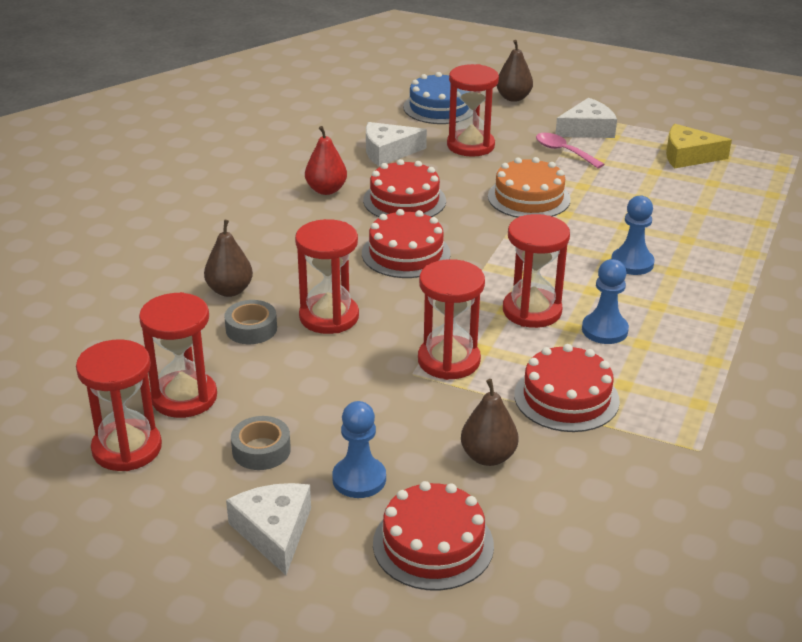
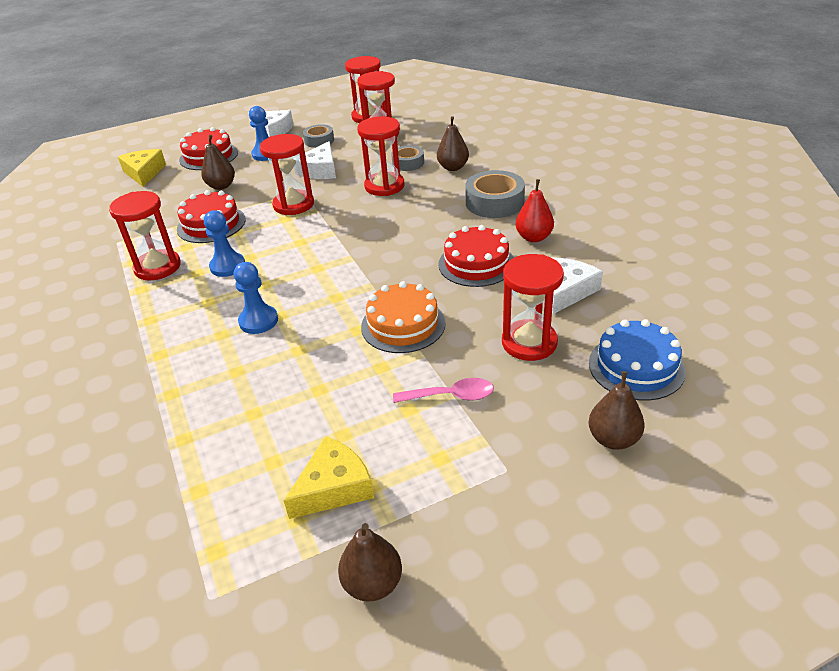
camera: 135 degrees right, 5 degrees up
(284, 232) = (494, 202): none -> grey tape
(406, 253) = (408, 235): red cake -> none
(532, 311) = (284, 250): red hourglass -> red hourglass (157, 267)
(562, 581) = (144, 173): none -> yellow cheese
(587, 129) = (476, 448): white cheese -> white cheese (320, 170)
(709, 122) = (372, 583): none -> brown pear

